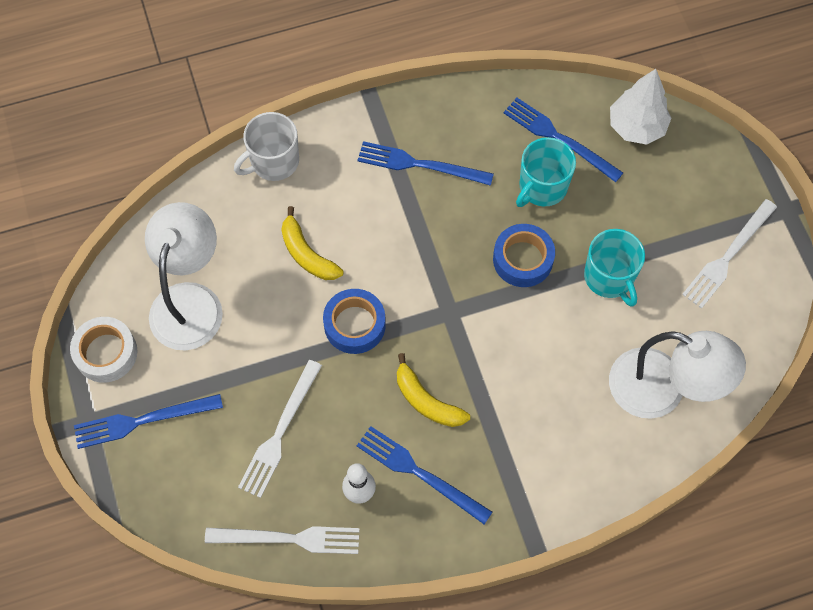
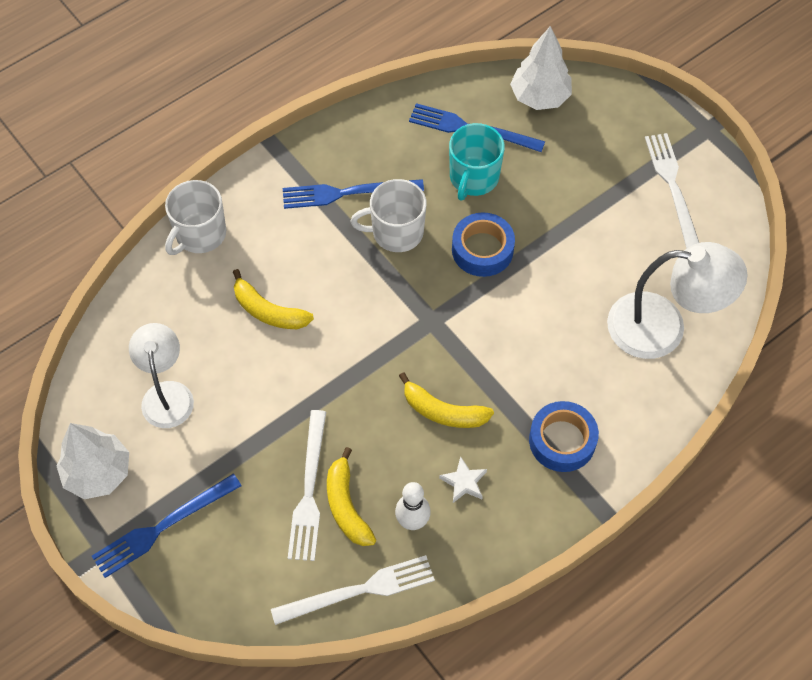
camera: 20 degrees left, 5 degrees down
(106, 353) = (98, 473): white tape -> white tree
(190, 301) = (167, 394): white lamp -> white lamp, size x0.66
(307, 458) = (346, 506): none -> yellow banana
(354, 325) = (343, 363): blue tape -> blue tape (562, 441)
(419, 473) = (464, 482): blue fork -> white star
(450, 216) = (396, 232): none -> white mug
(609, 277) = (571, 240): turquoise mug -> none
(728, 256) = (672, 187): white fork -> white fork turned 150 degrees clockwise

